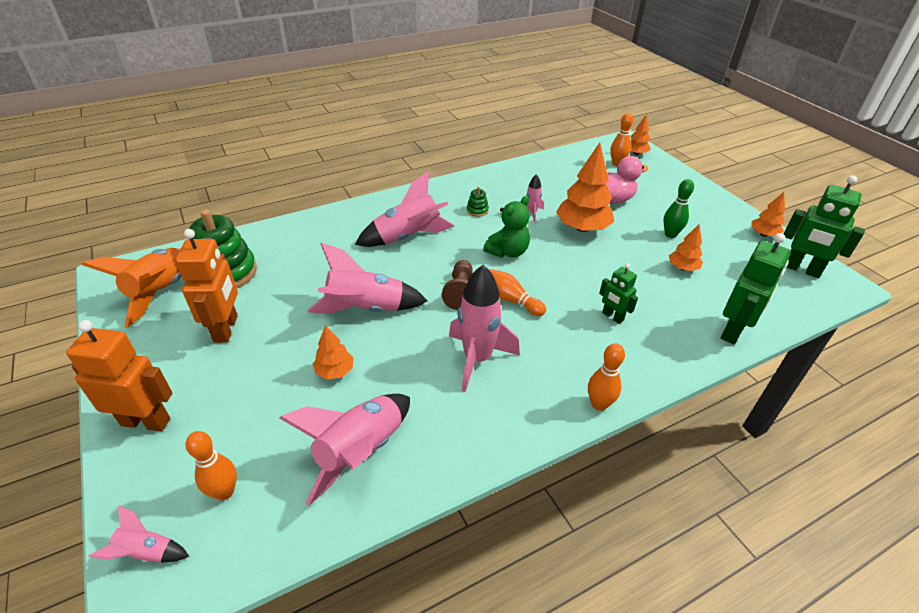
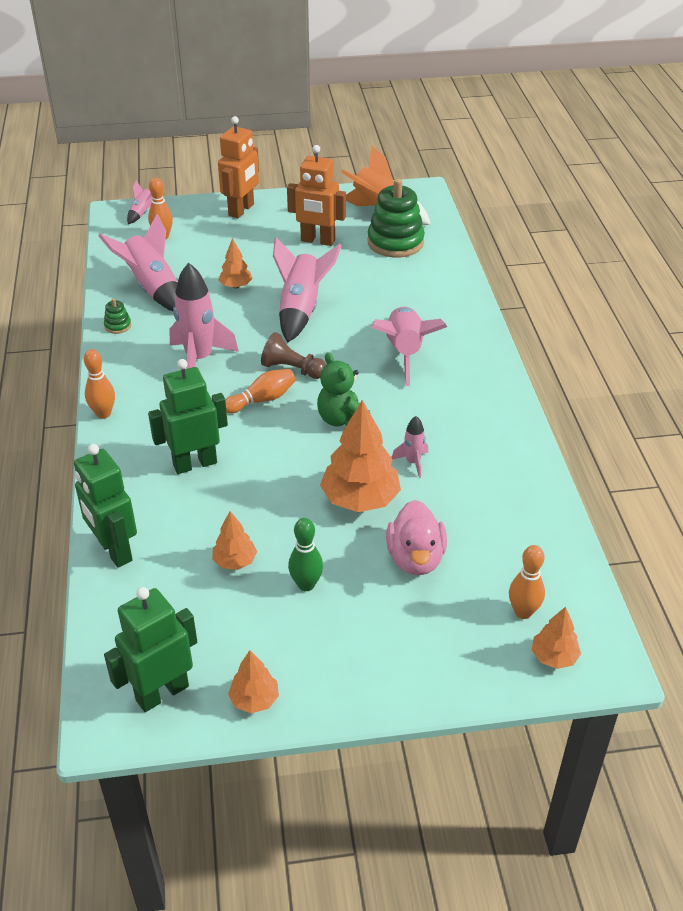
camera: 110 degrees right, 0 degrees up
(477, 210) = (439, 417): green stacking toy -> green stacking toy (118, 326)
(612, 317) = (195, 463): green robot -> green robot, size x1.72

